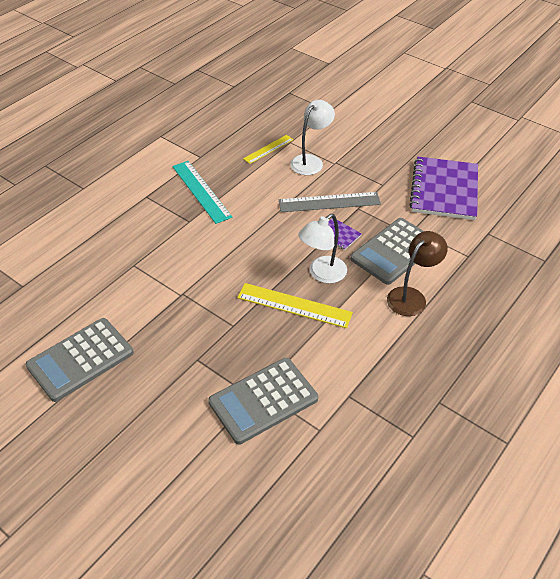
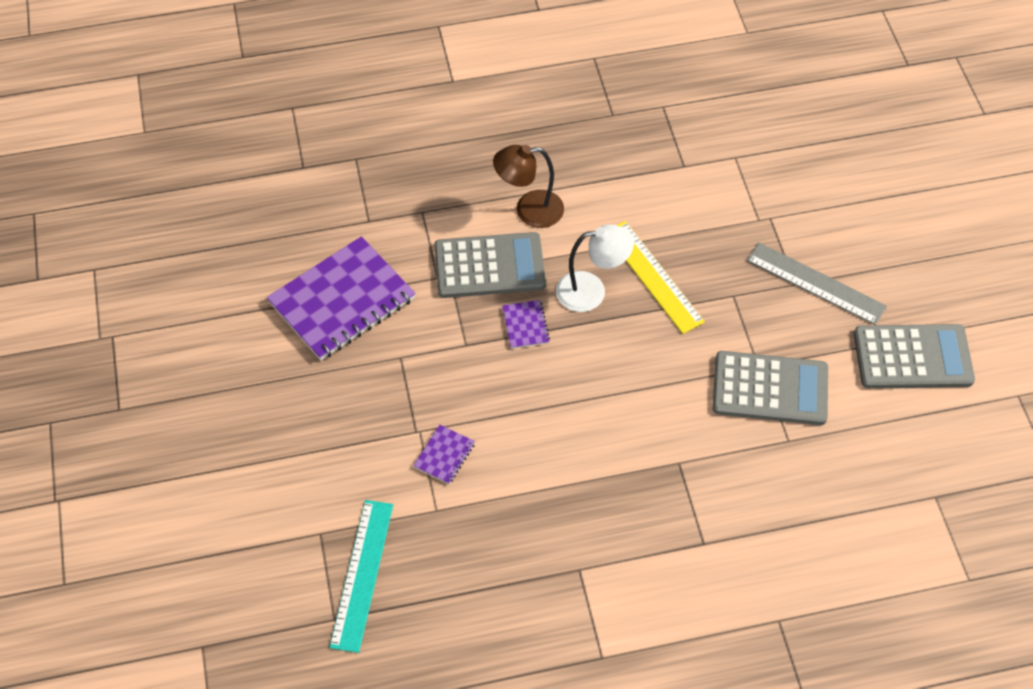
camera: 140 degrees left, 10 degrees up
(201, 191) = (626, 502): turquoise ruler -> turquoise ruler (362, 574)
(263, 401) = (763, 208): grey calculator -> grey calculator (770, 389)
(268, 149) = (477, 517): yellow ruler -> none
(311, 161) = (444, 455): white lamp -> purple notebook
(329, 202) = (489, 376): grey ruler -> grey ruler (815, 283)

